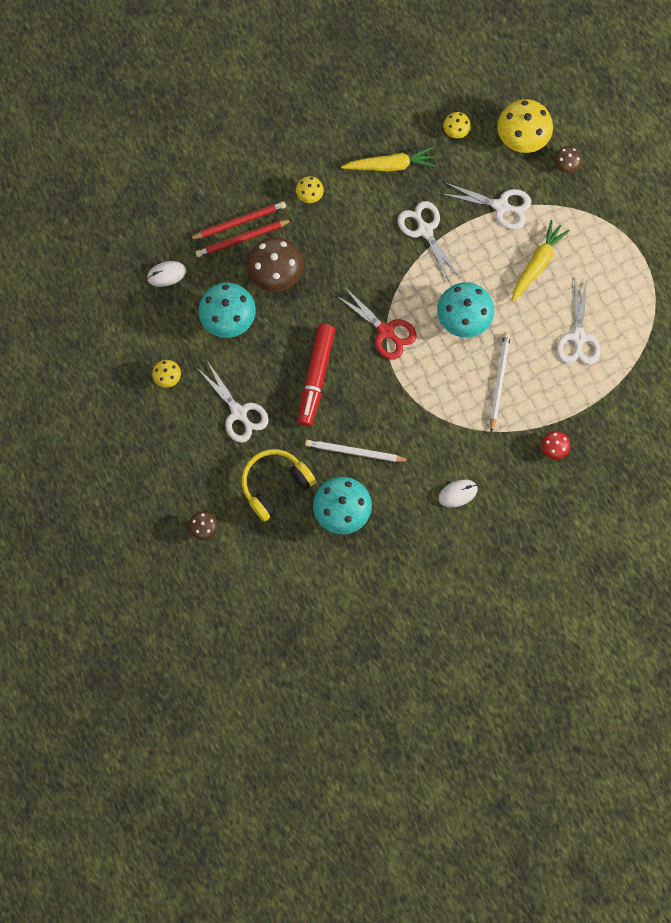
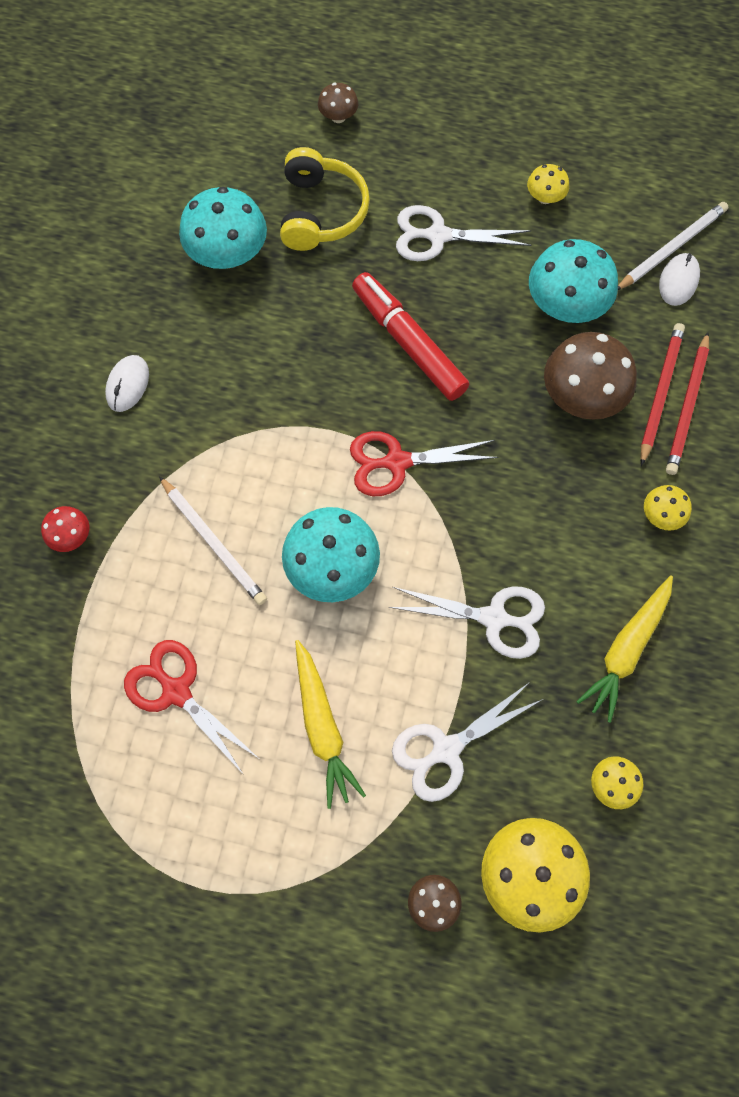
camera: 130 degrees right, 5 degrees down
(355, 452) = (281, 316): white pencil -> white pencil (671, 248)
(578, 337) = (176, 692): white scissors -> red scissors

